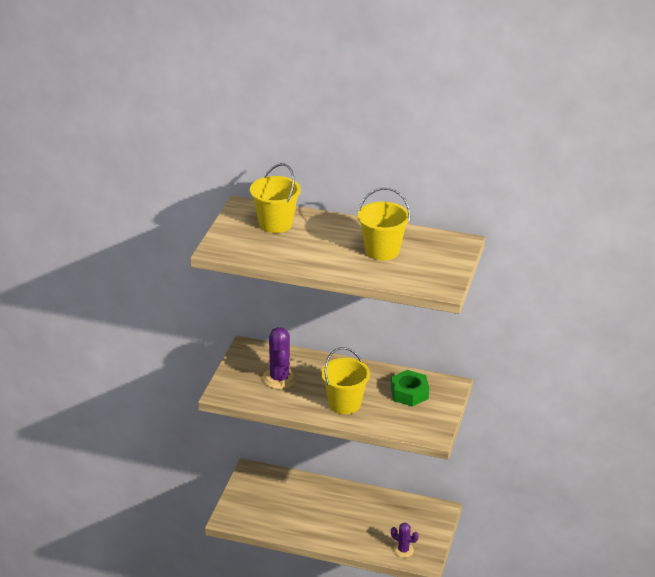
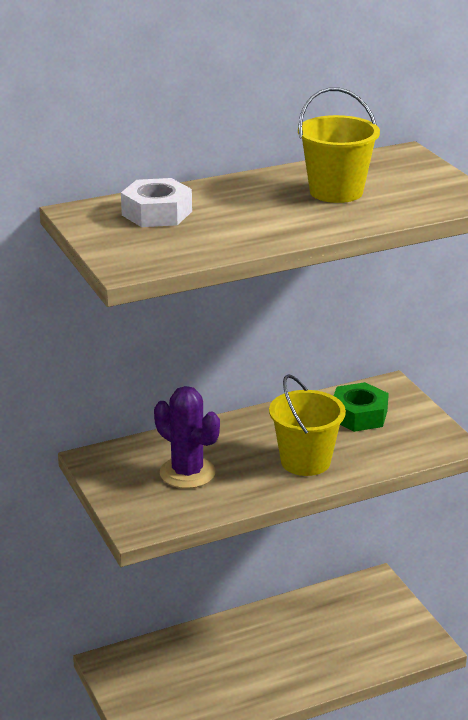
camera: 40 degrees left, 5 degrees down
(275, 224) = (156, 213): yellow bucket -> white nut
(403, 550) = (393, 648): purple cactus -> none

